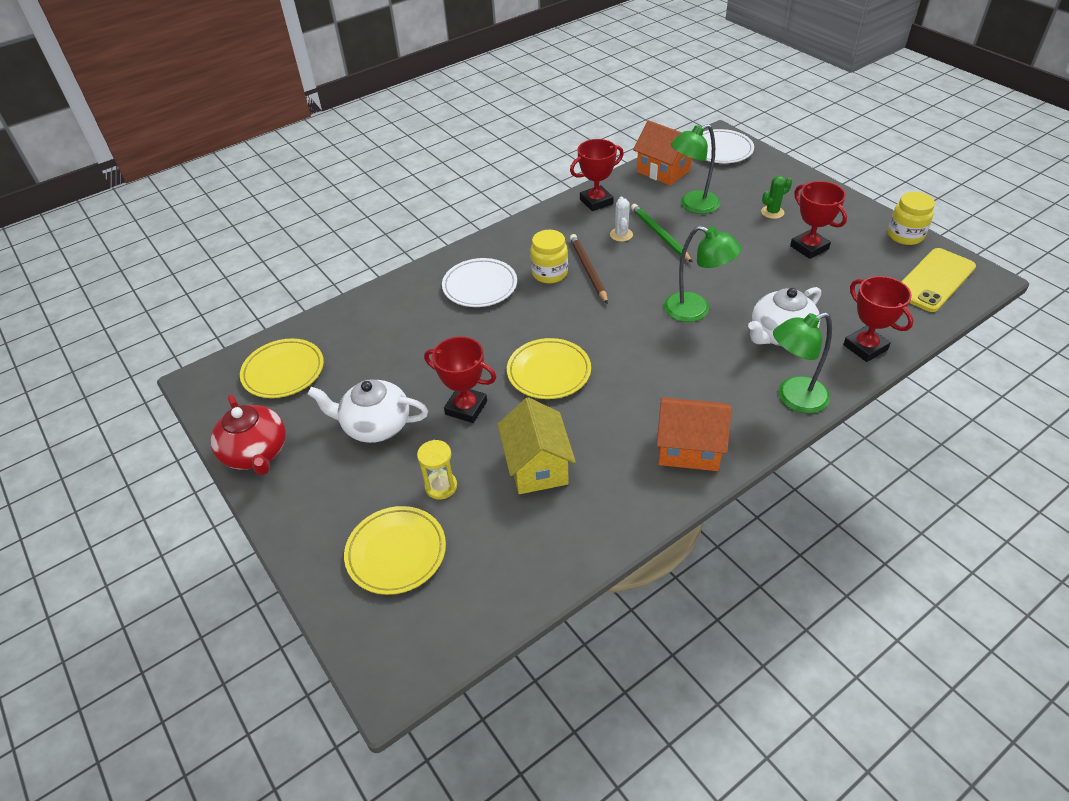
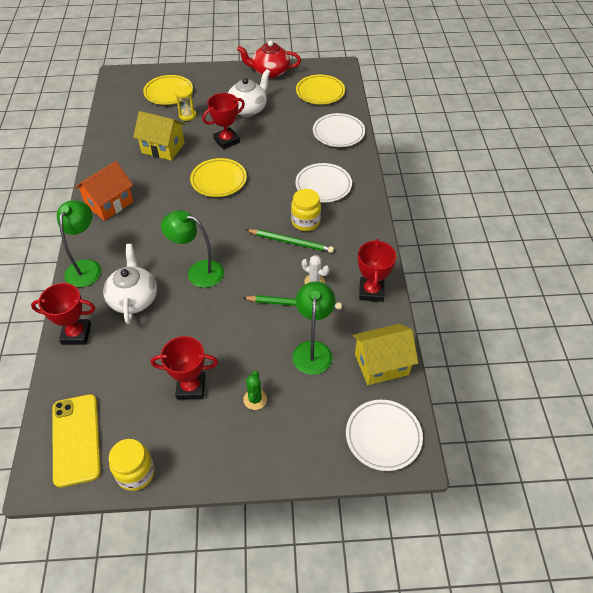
camera: 120 degrees right, 5 degrees up
(370, 315) = (338, 133): none -> white plate
(588, 270) = (291, 242): brown pencil -> green pencil
(663, 171) = (381, 364): orange house -> yellow house
(696, 310) = (198, 271): green lamp -> green lamp turned 45 degrees clockwise

